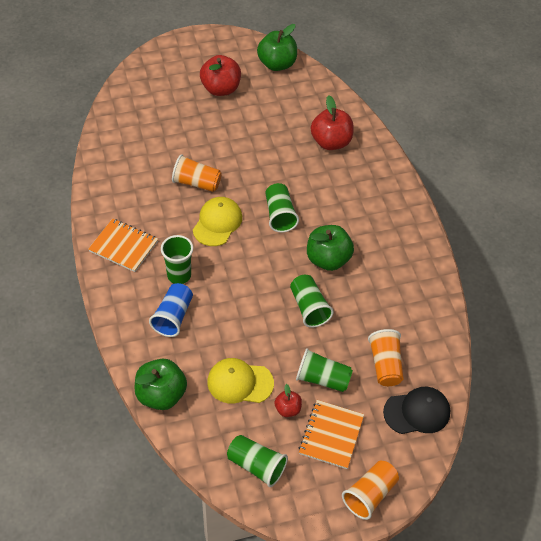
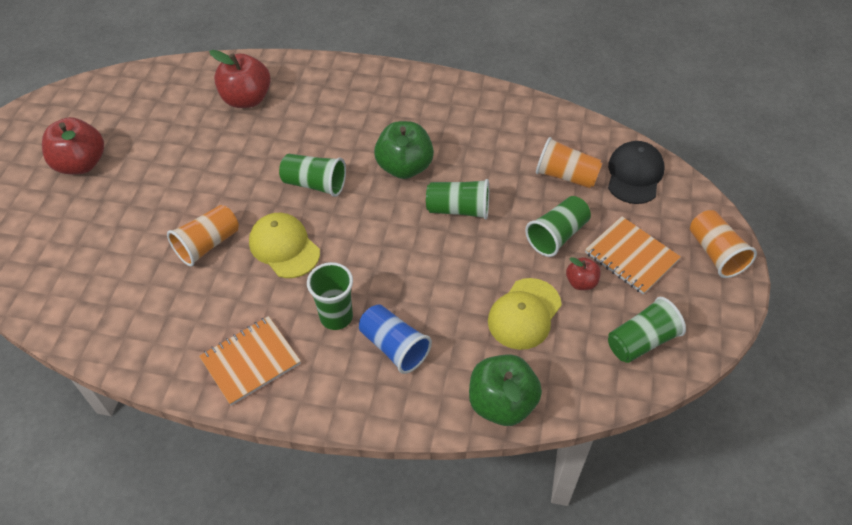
camera: 60 degrees left, 0 degrees up
(277, 64) = (92, 98): green apple -> none

